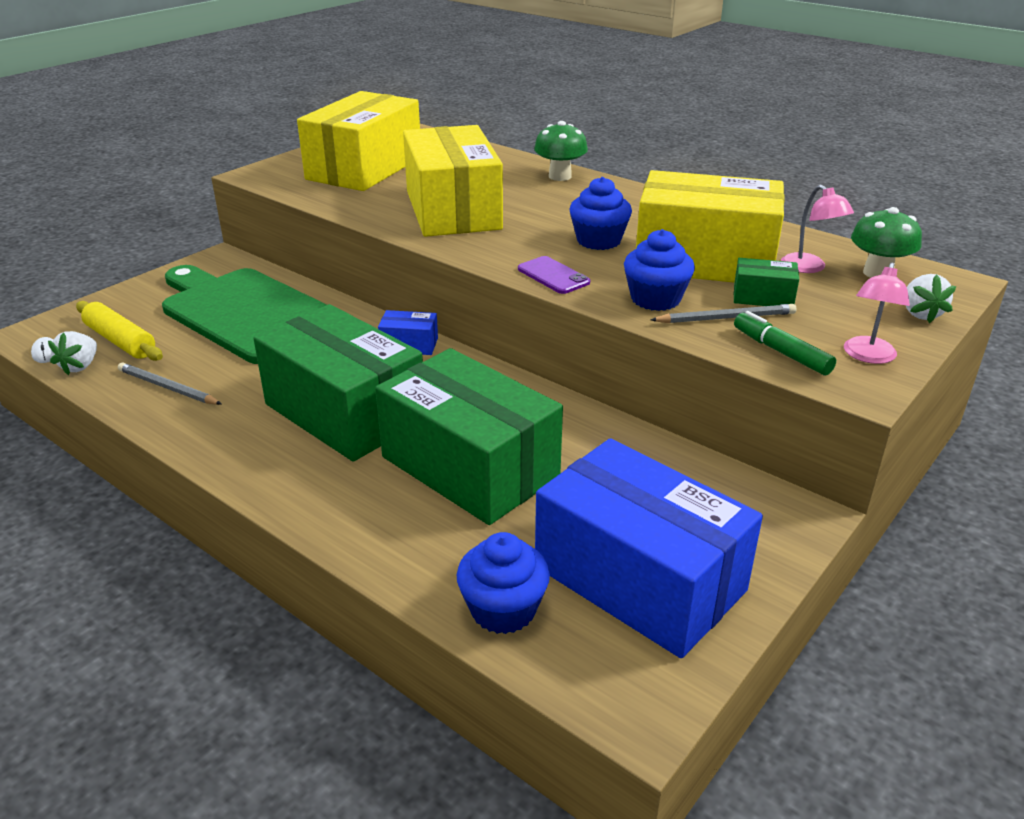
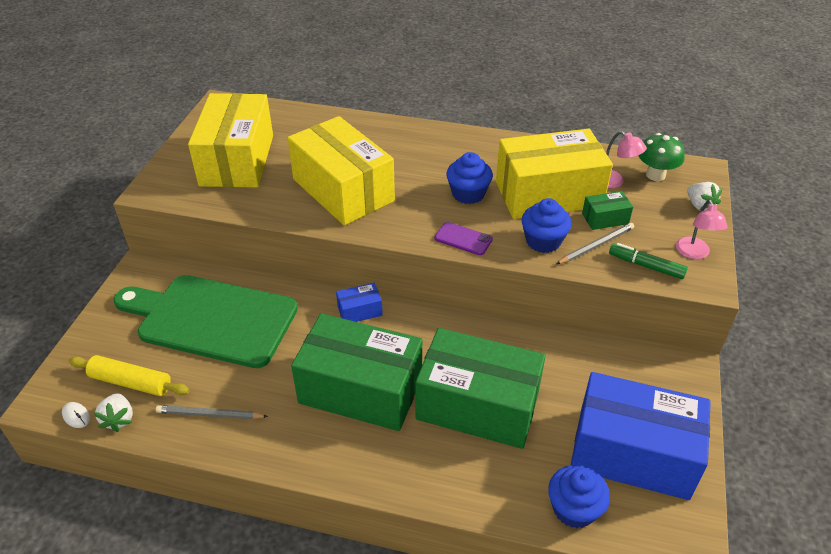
camera: 25 degrees left, 10 degrees up
(560, 176) = (393, 131): green mushroom -> none

